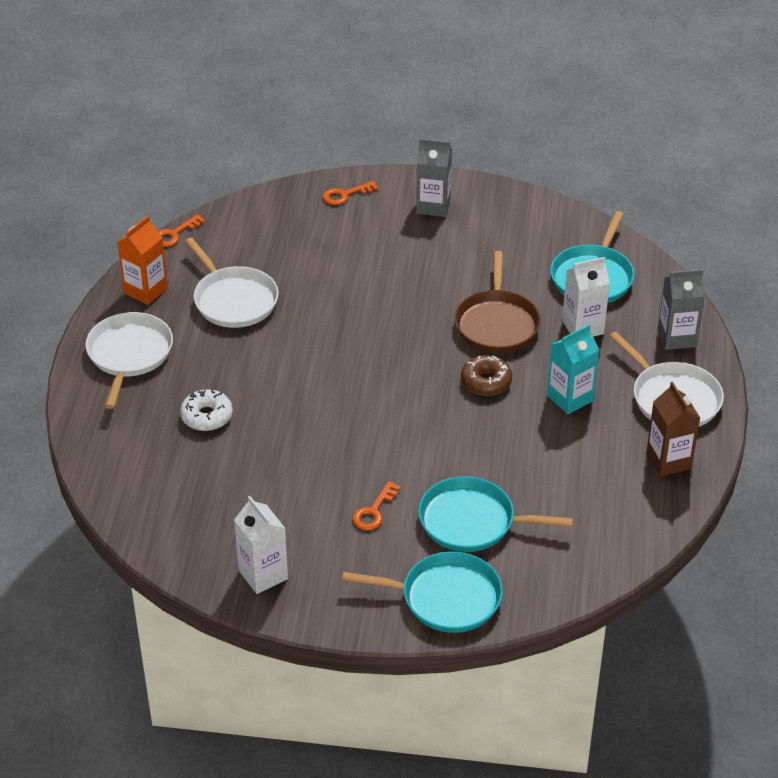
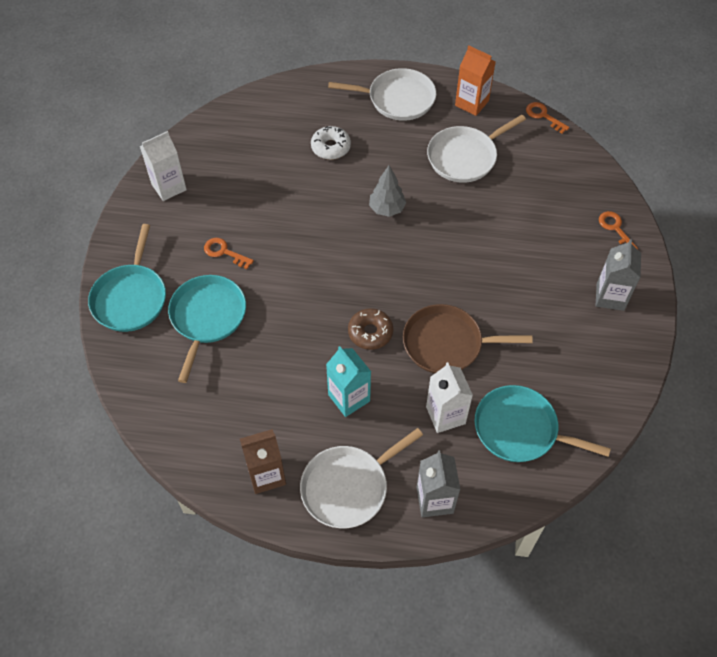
camera: 90 degrees right, 15 degrees up
(310, 366) = (387, 209): none -> grey tree

